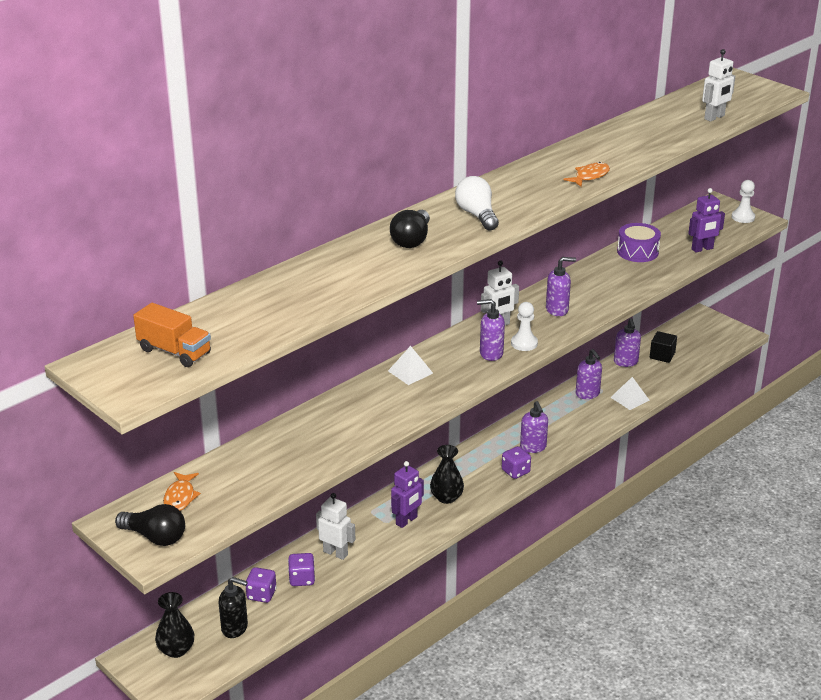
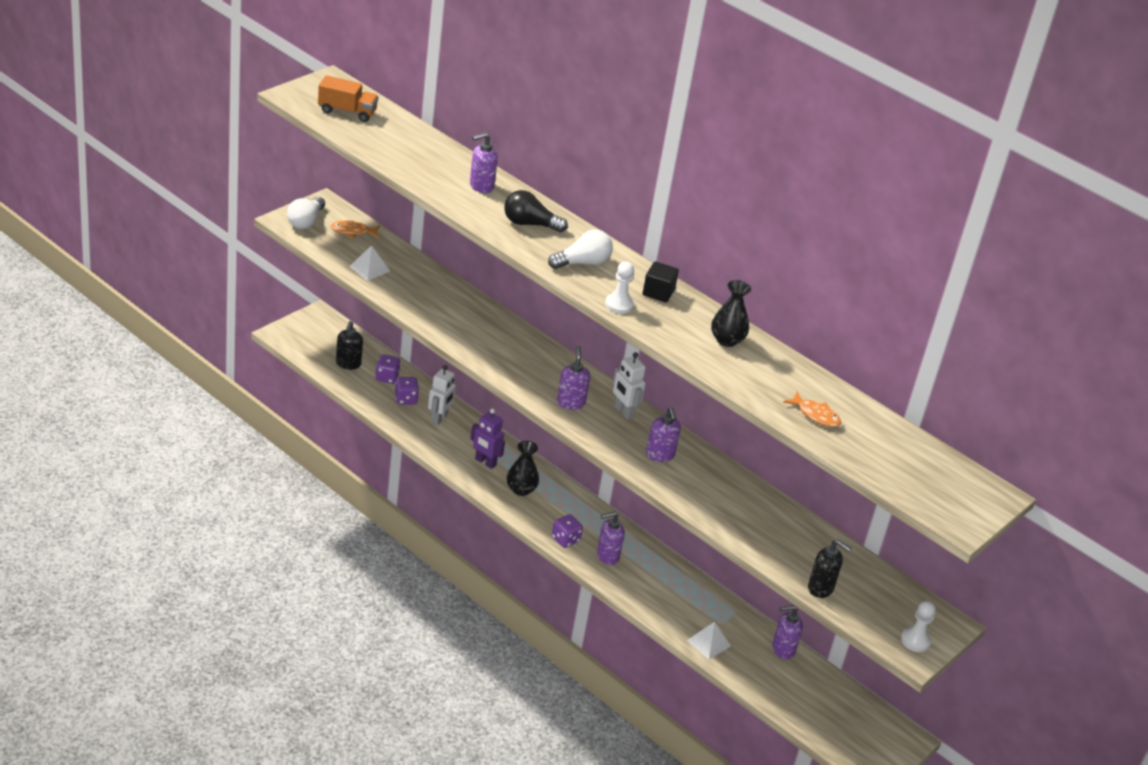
camera: 80 degrees right, 5 degrees up
(155, 537) = (306, 221): black light bulb -> white light bulb
(174, 351) = (347, 112): orange truck -> orange truck turned 105 degrees counterclockwise
(176, 649) = (325, 336): black vase -> black vase (727, 340)
(410, 372) = (534, 352): white pyramid -> white pyramid (369, 268)
(524, 343) = (591, 426): white pawn -> white pawn (619, 305)
(587, 394) = (711, 609): purple soap dispenser -> purple soap dispenser (481, 186)
(590, 176) = (679, 340): orange fish -> orange fish (816, 415)
(637, 252) = (800, 532): purple drum -> none
(662, 355) = (804, 684): black cube -> black cube (658, 292)
(702, 249) = (821, 588): purple robot -> black soap dispenser
(714, 117) = (860, 454): white robot -> none

